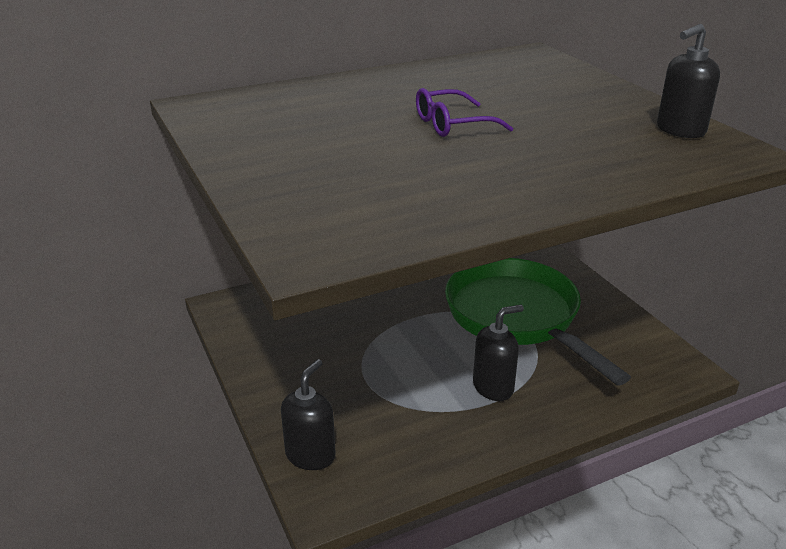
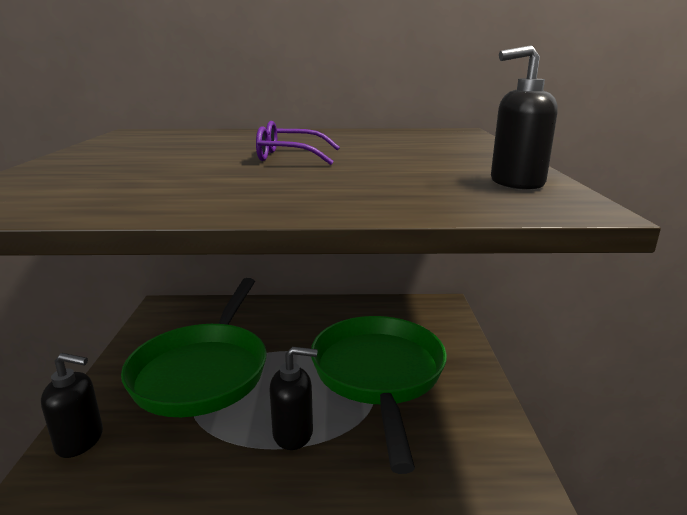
camera: 25 degrees right, 10 degrees down
(310, 455) = (80, 441): black soap dispenser -> black soap dispenser turned 45 degrees clockwise
(353, 359) = (204, 371): none -> green pan

